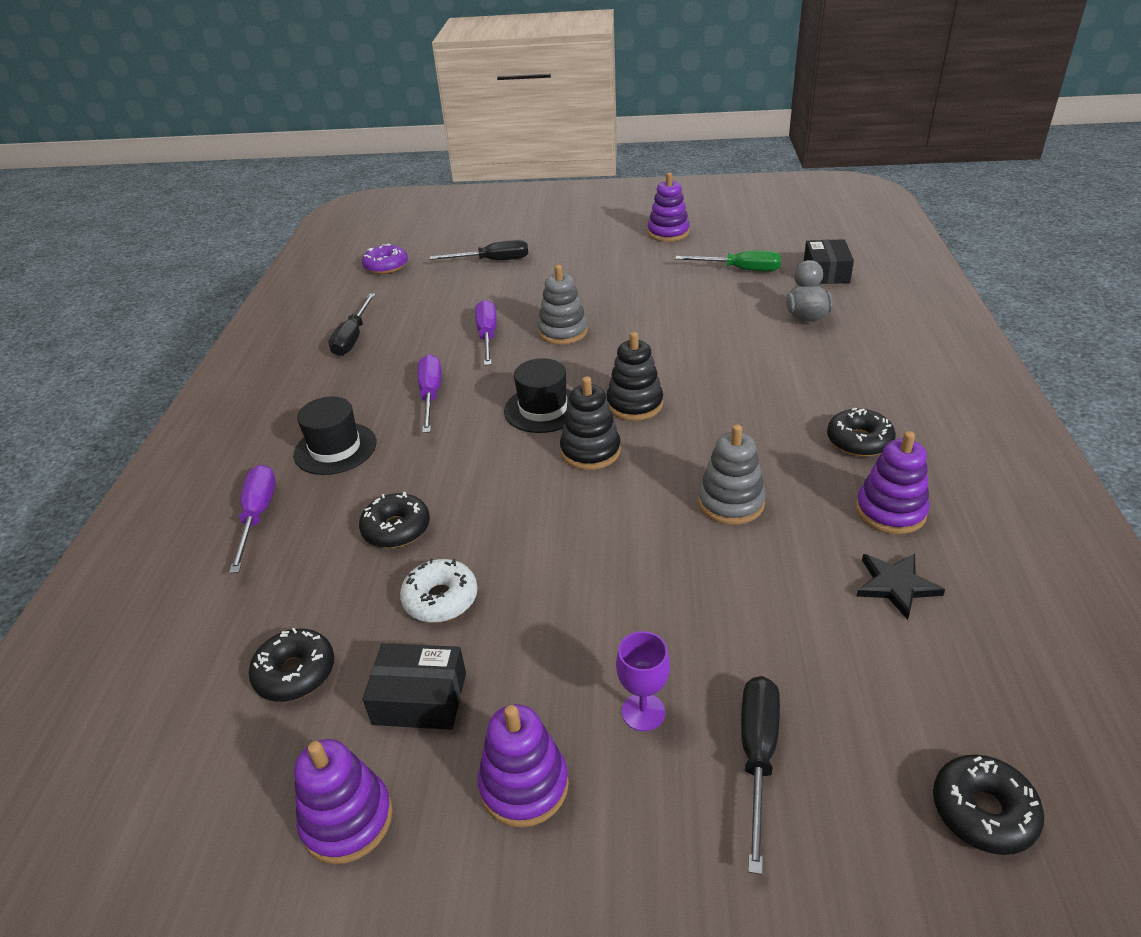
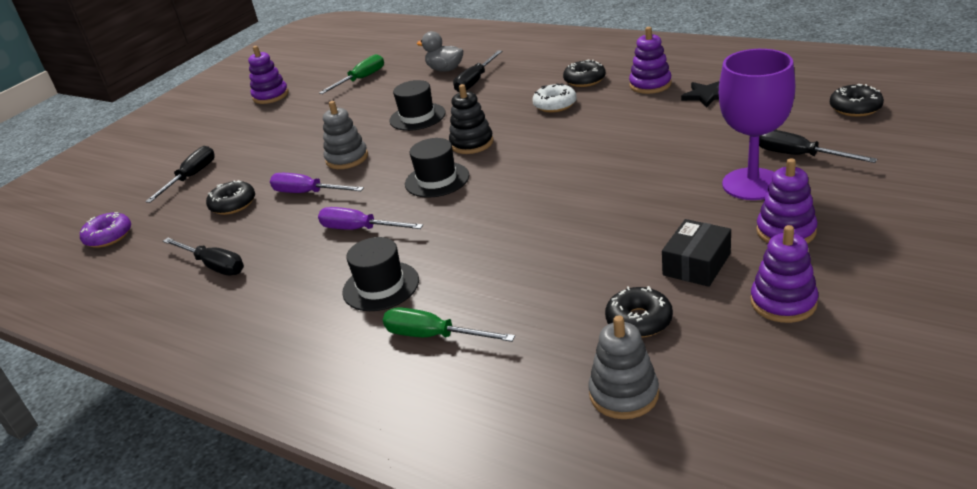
camera: 60 degrees left, 5 degrees down
(258, 516) = (433, 336): purple screwdriver -> green screwdriver
(396, 529) = (516, 261): black donut -> black donut (233, 204)
(440, 599) = (608, 247): white donut -> white donut (555, 105)
(590, 451) = (506, 167): black stacking toy -> none
(643, 712) = (752, 184): purple goblet -> purple goblet, size x2.15
(675, 342) = (417, 117): none -> black hat
(731, 502) = (603, 128): grey stacking toy -> grey stacking toy (624, 394)
(791, 350) = (475, 81): none -> black screwdriver
(826, 272) = (405, 54): black box -> none

